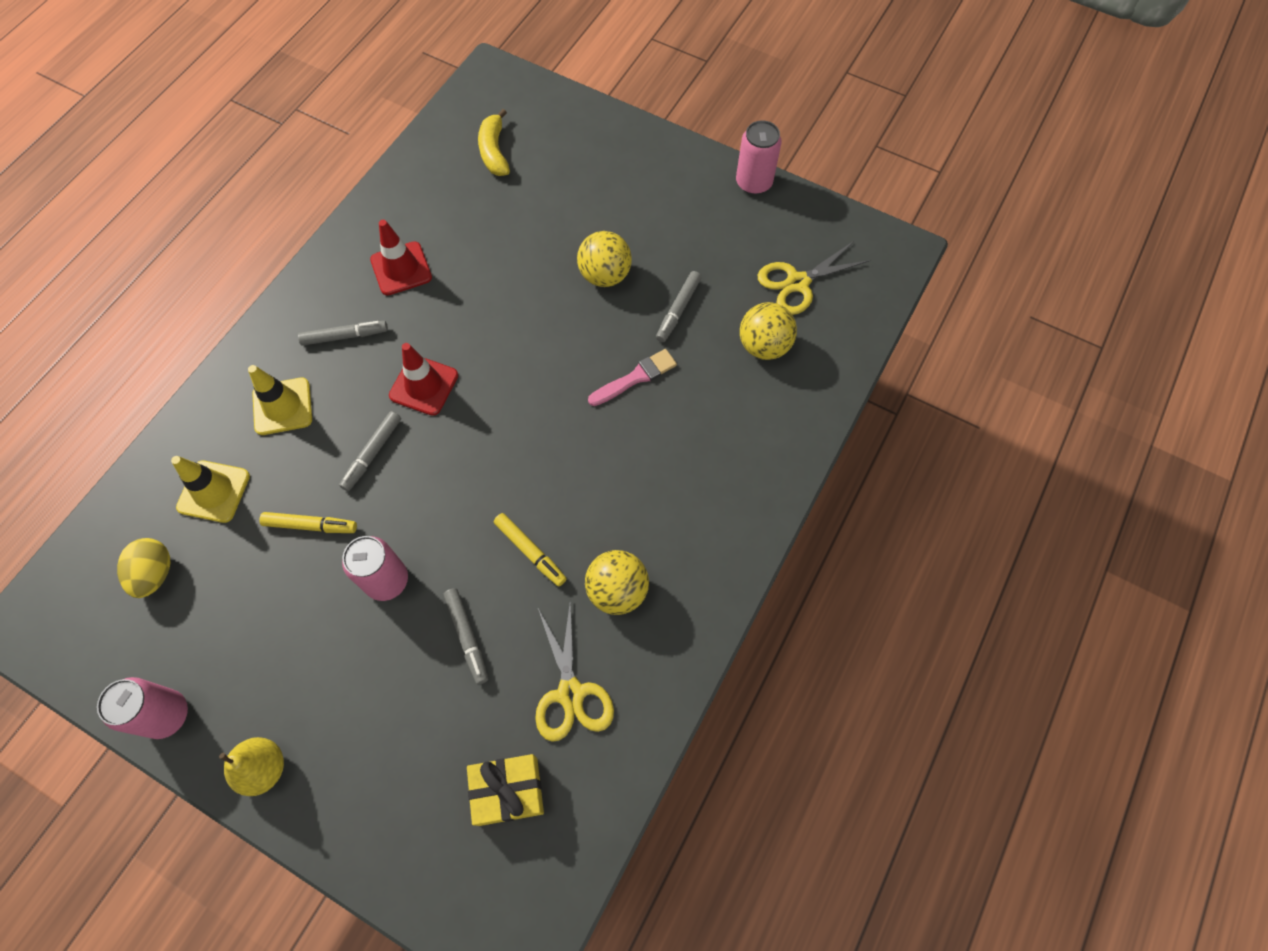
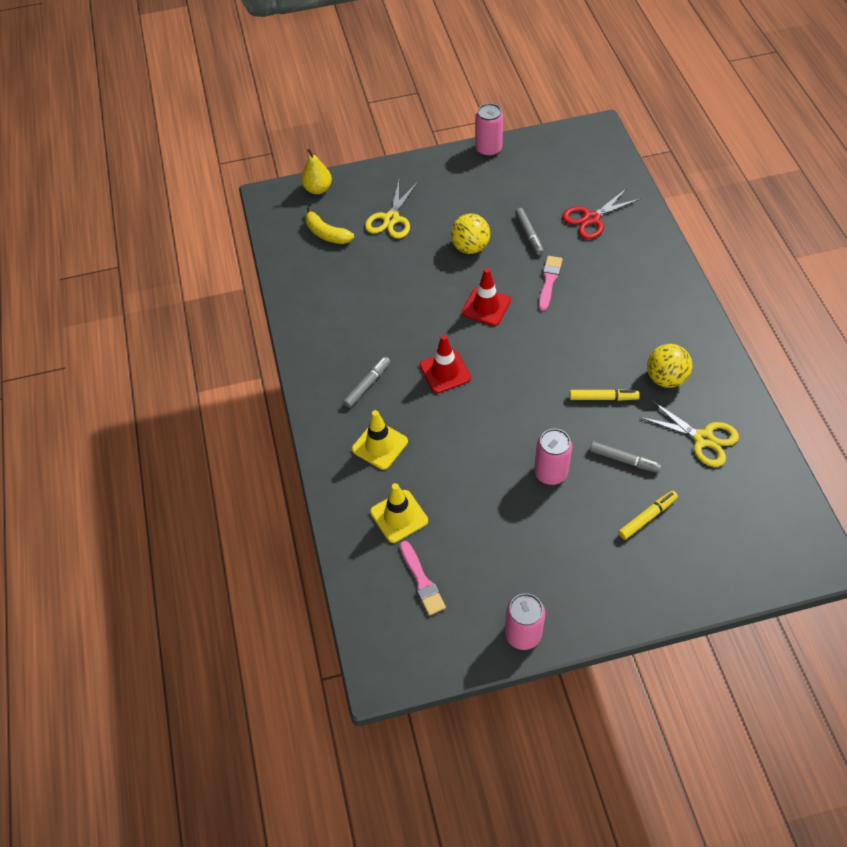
camera: 40 degrees left, 10 degrees down
(155, 573) = (422, 581): yellow egg -> pink brush
(264, 768) = (606, 607): yellow pear -> yellow pear (318, 189)
(310, 525) = (476, 484): yellow marker -> yellow marker (647, 517)
(372, 453) = (462, 425): grey marker -> none
(401, 269) = (353, 328): red traffic cone -> red traffic cone (486, 306)
(508, 791) = (731, 503): yellow gift -> none
(764, 346) = (591, 218): yellow ball -> red scissors
(797, 283) = (570, 179): yellow scissors -> yellow scissors (391, 219)

